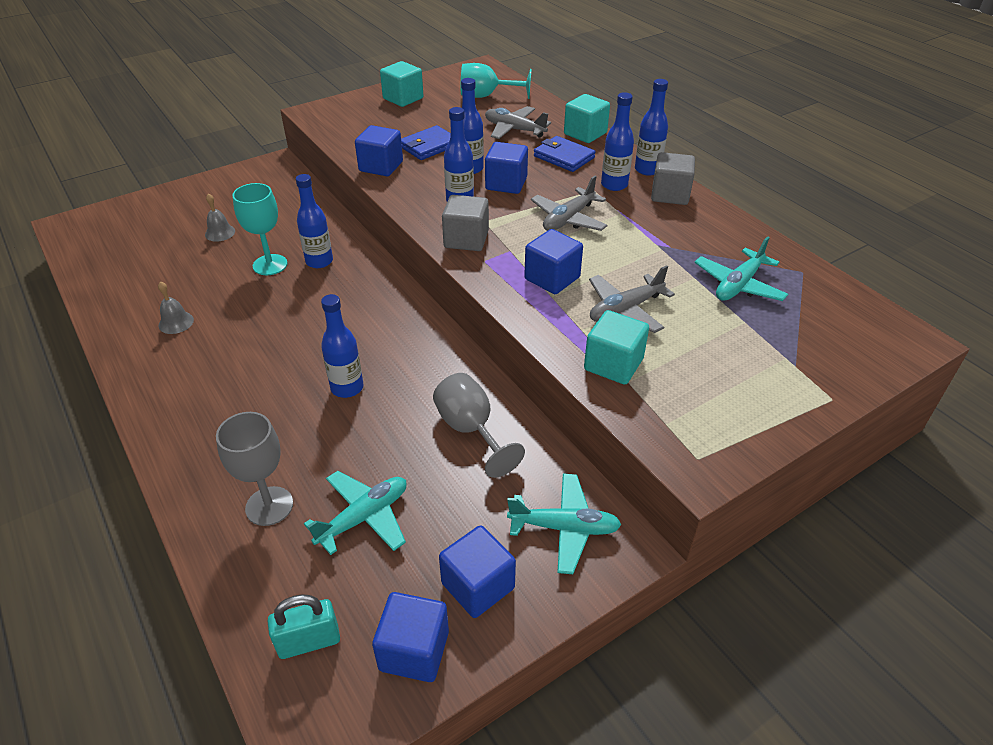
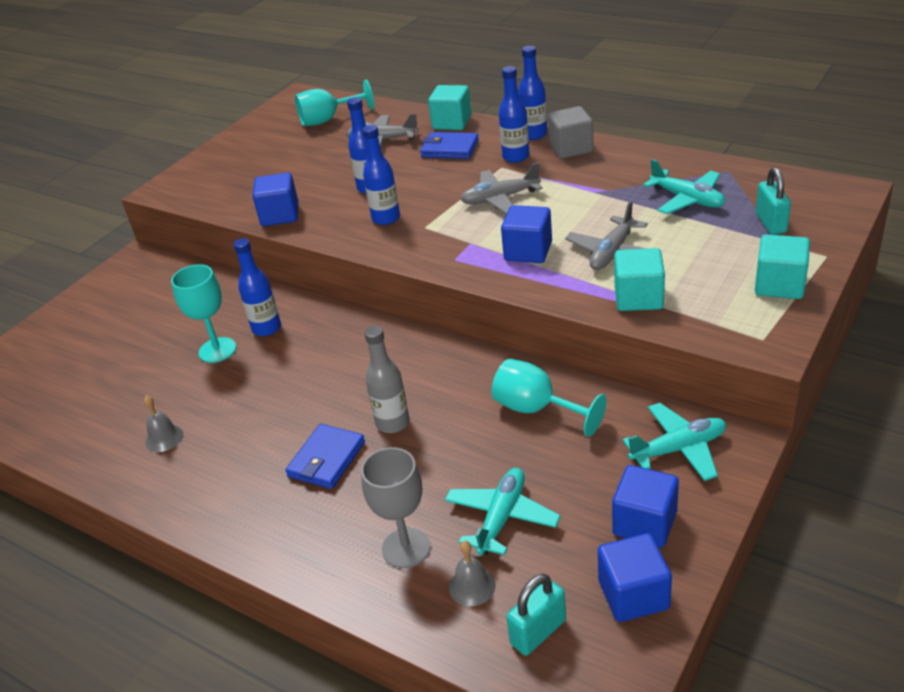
camera: 20 degrees left, 5 degrees down
(220, 233) = (135, 341): grey bell -> grey bell (472, 586)
(347, 388) = (392, 423): blue bottle -> grey bottle
(403, 98) = (245, 148): turquoise cube -> turquoise cube (779, 285)
(429, 146) = (311, 181): blue wallet -> blue wallet (326, 459)
(466, 239) = (422, 248): grey cube -> none
(471, 430) = (537, 409): grey goblet -> turquoise goblet
(506, 184) = (416, 189): blue cube -> none
(568, 219) = (500, 199): grey plane -> grey plane turned 60 degrees clockwise
(738, 285) = (687, 199): turquoise plane -> turquoise plane turned 60 degrees counterclockwise
(802, 341) = (770, 223): none -> turquoise padlock

